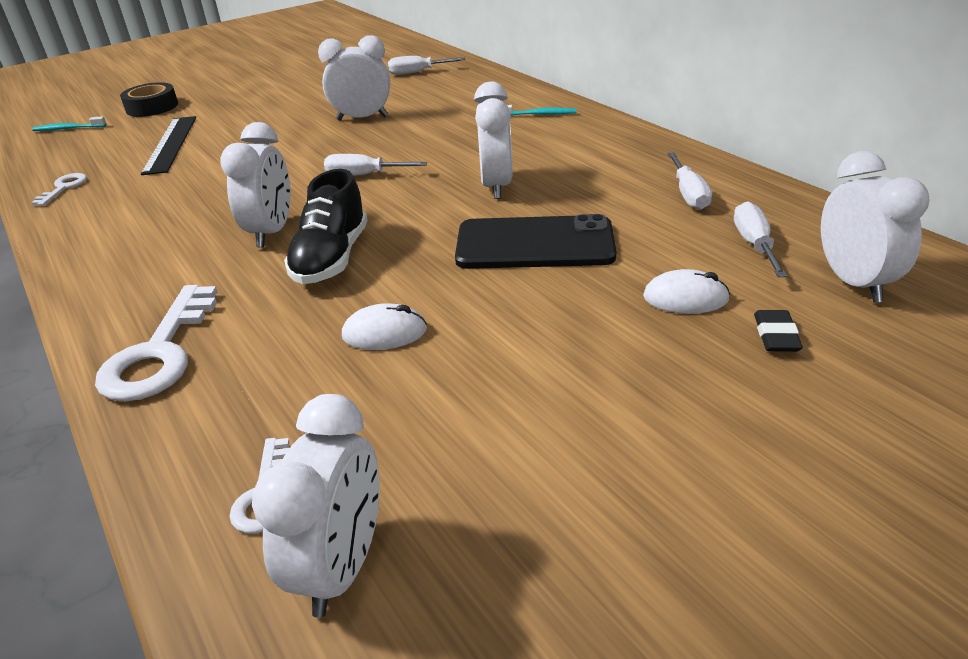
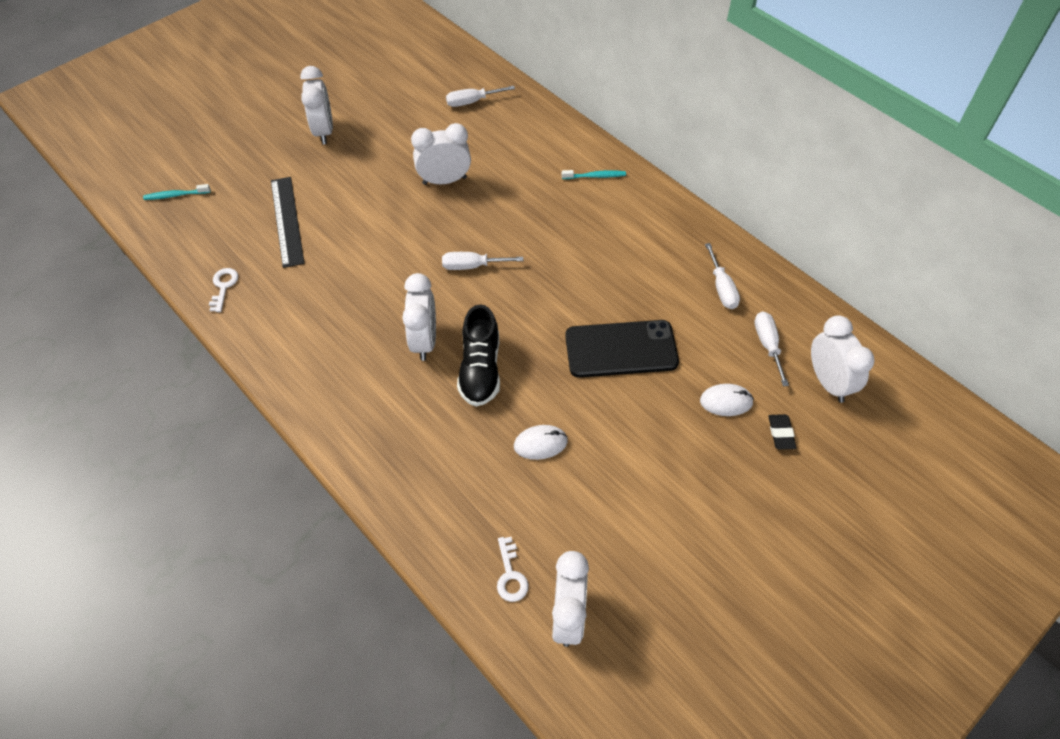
camera: 10 degrees left, 20 degrees up
(152, 107) = (239, 159): black tape -> none
(159, 353) = (397, 470): white key -> none
(496, 186) = (580, 280): white clock -> white clock (324, 131)

